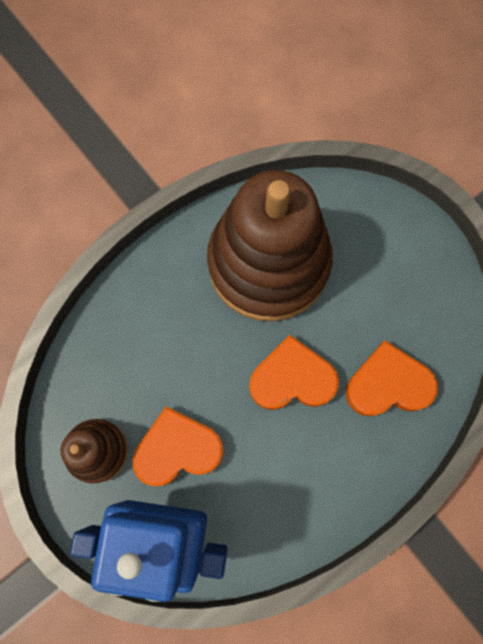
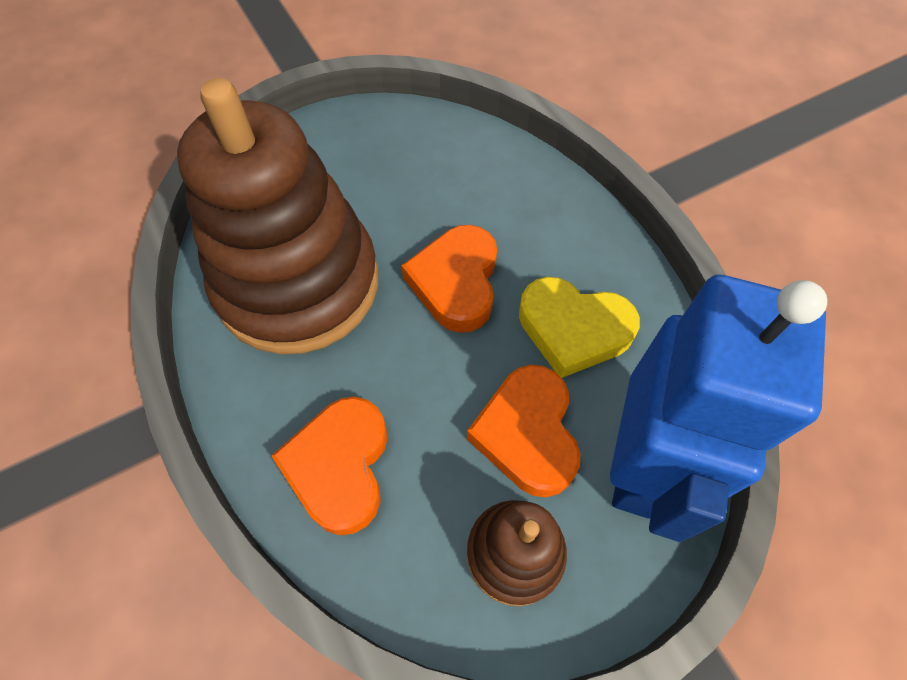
camera: 80 degrees left, 15 degrees down
(267, 475) = (573, 330): none -> yellow heart
(388, 384) = (481, 191): orange heart -> orange heart (340, 467)

